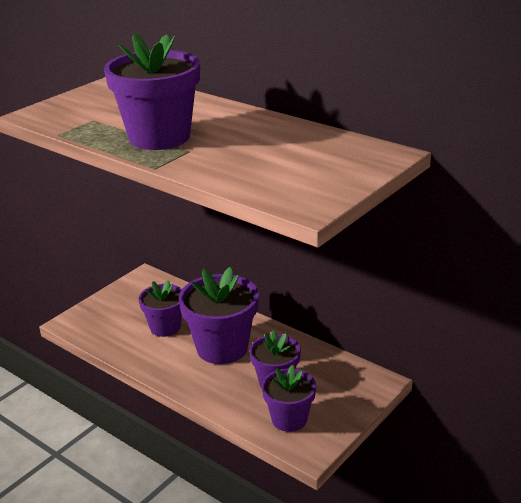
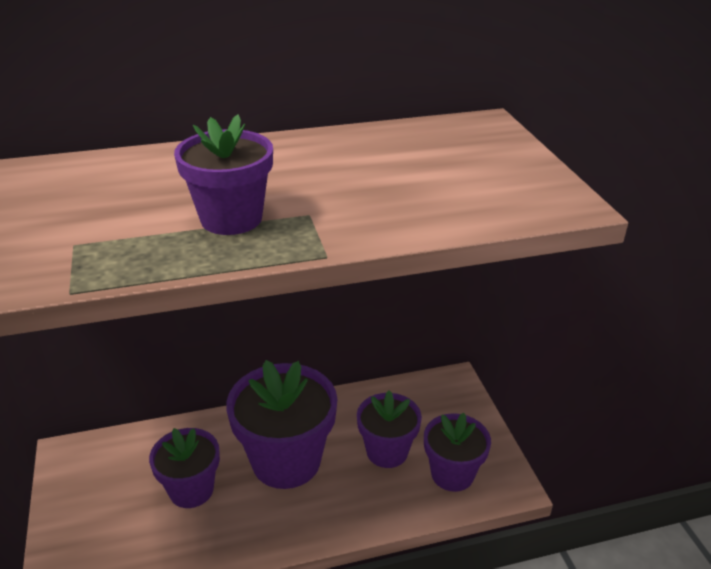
camera: 55 degrees left, 5 degrees up
(159, 137) = (231, 218): purple flower pot -> purple flower pot, size x0.61

